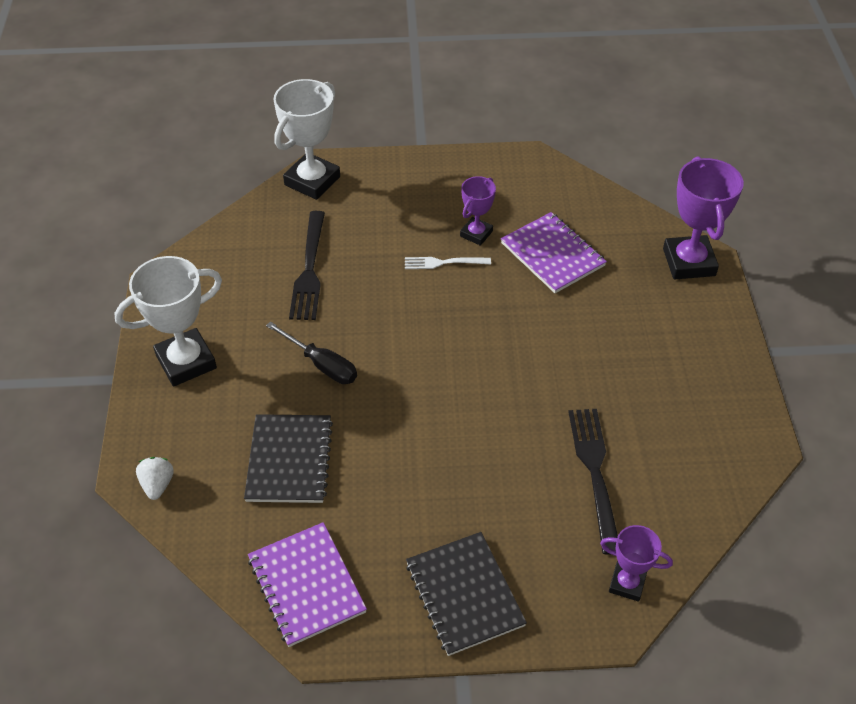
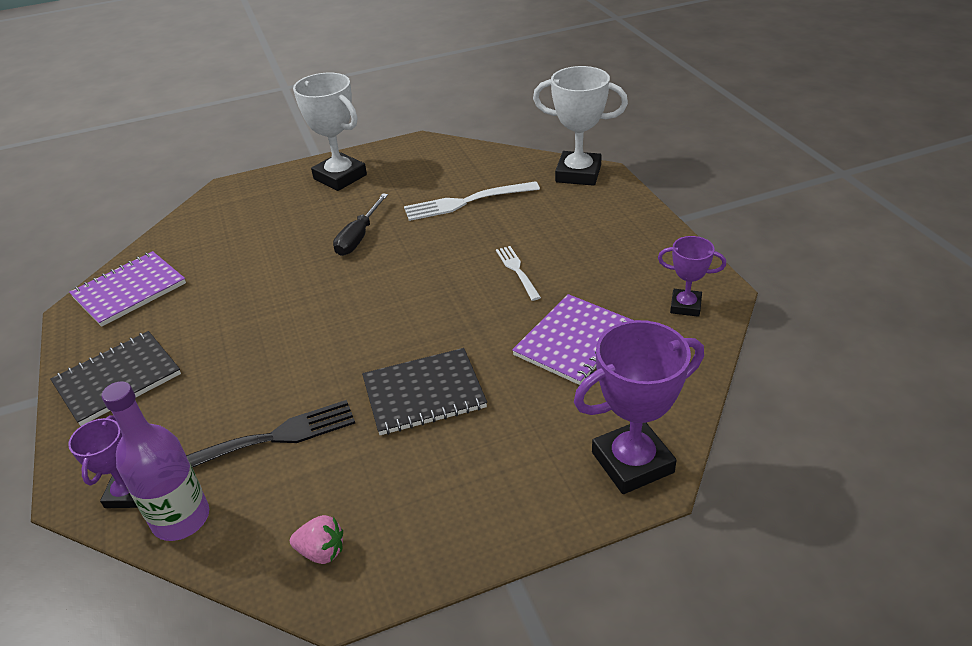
camera: 75 degrees right, 10 degrees down
(157, 485) = (219, 200): white strawberry -> none
(289, 460) = (252, 249): black notebook -> black notebook (424, 394)
(309, 270) = (466, 202): black fork -> white fork
(476, 234) = (571, 281): purple trophy -> purple trophy (685, 306)
(666, 542) = (181, 519): none -> purple bottle
(723, 450) = (321, 551): none -> pink strawberry

